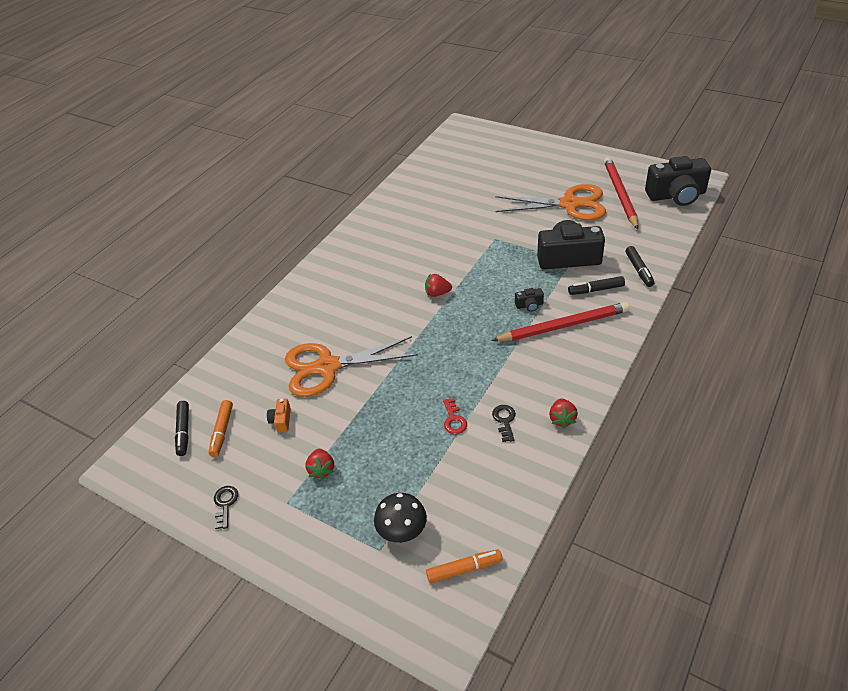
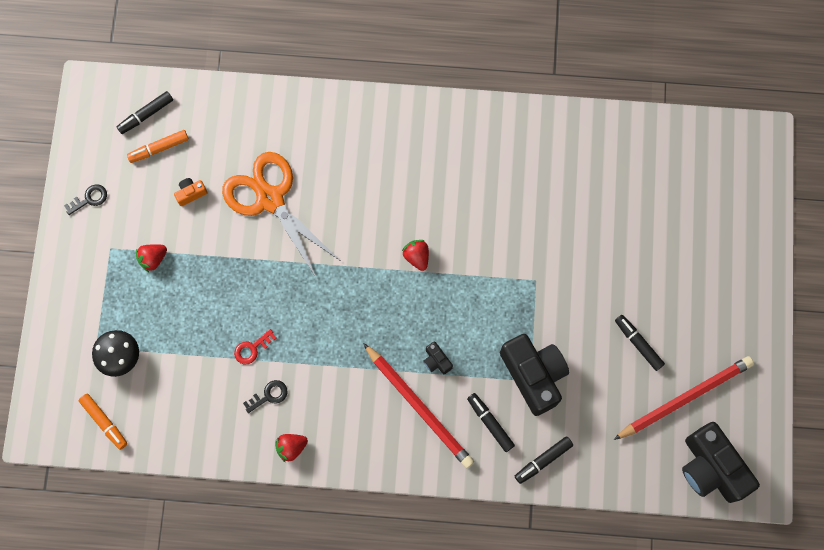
camera: 60 degrees right, 30 degrees up
(570, 204) = (638, 343): orange scissors -> black marker

